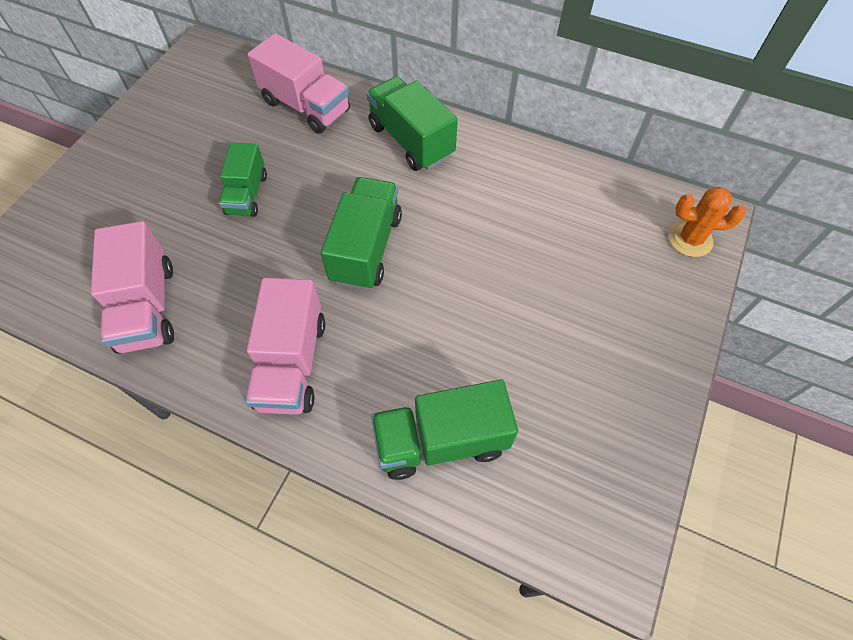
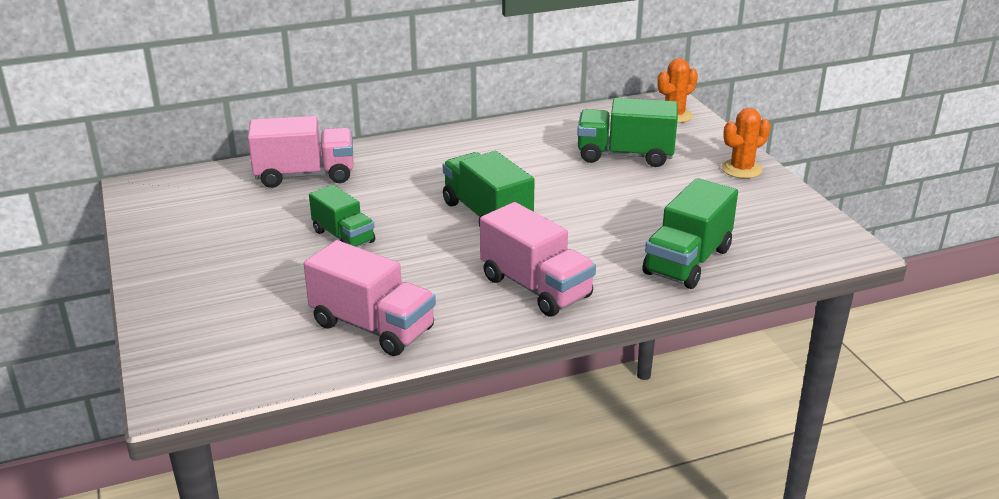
camera: 45 degrees left, 30 degrees down
(411, 141) = (423, 155): green truck -> green truck (625, 155)
(655, 364) = (741, 169): none -> orange cactus

